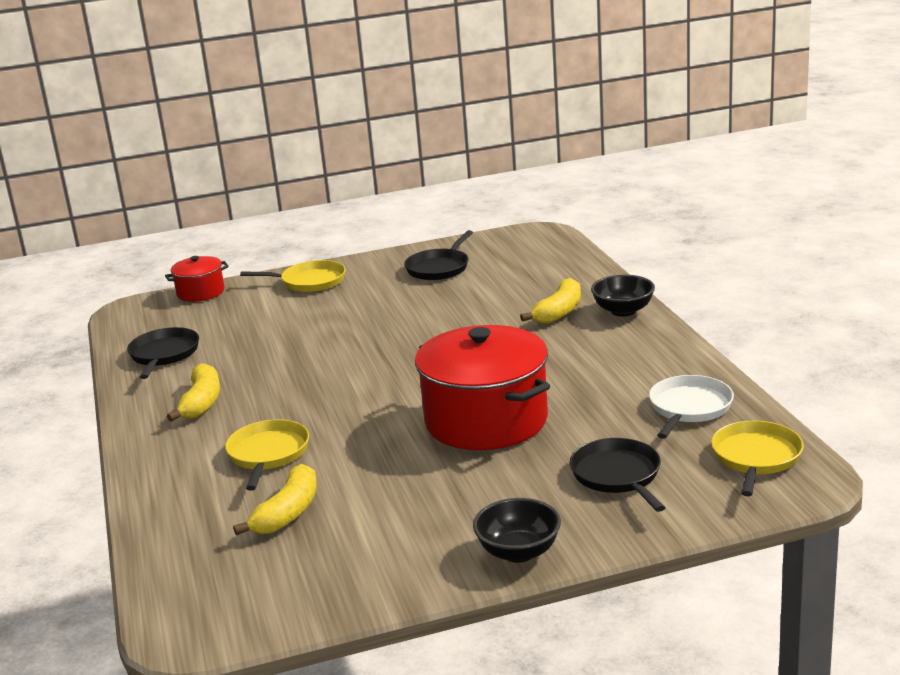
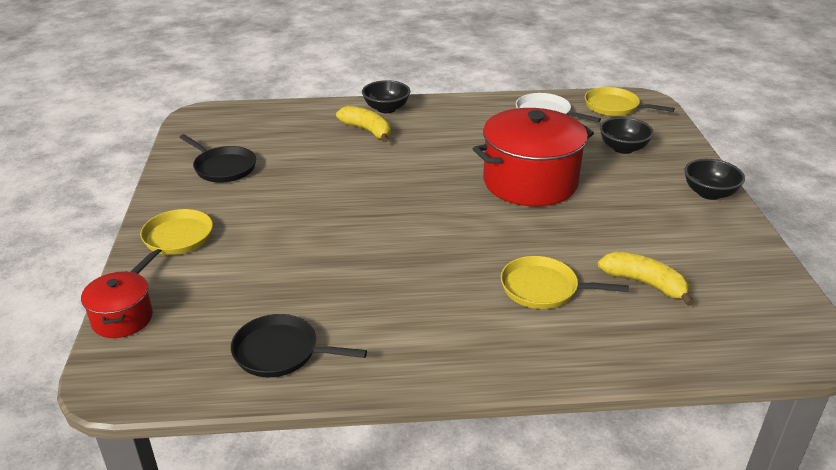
camera: 80 degrees left, 10 degrees up
(202, 402) = (419, 326): yellow banana -> none
(617, 475) = (623, 148): black pan -> black bowl

